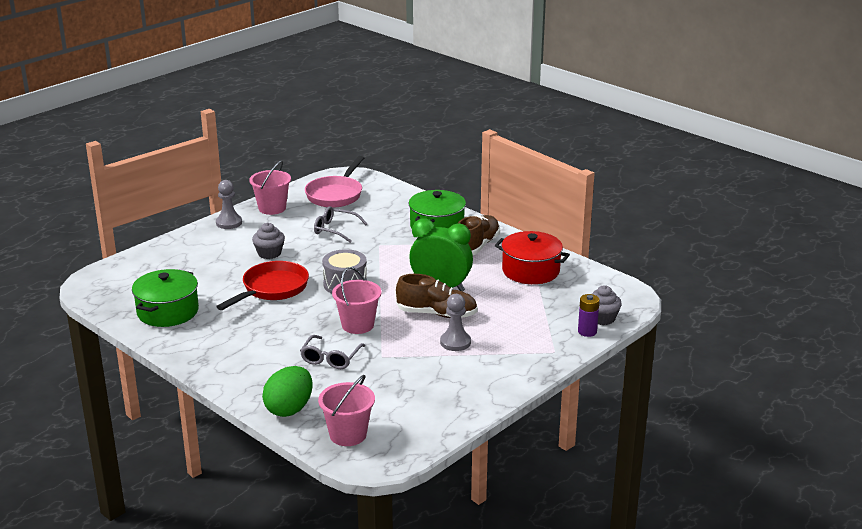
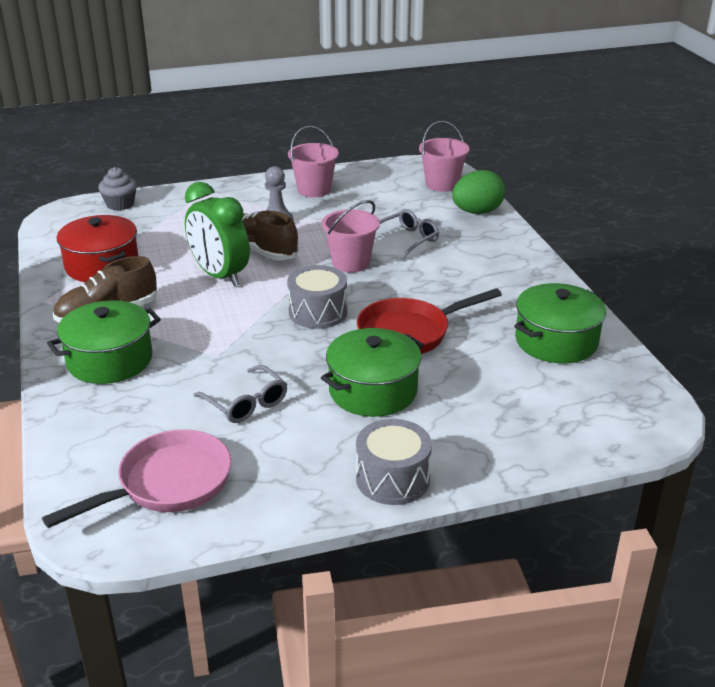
camera: 150 degrees left, 5 degrees up
(229, 223) = (392, 479): grey pawn -> grey drum
(269, 253) = (373, 391): grey cupcake -> green pot
(272, 208) = (298, 489): pink bucket -> pink bucket (314, 190)
(587, 332) = (152, 198): purple battery -> none

